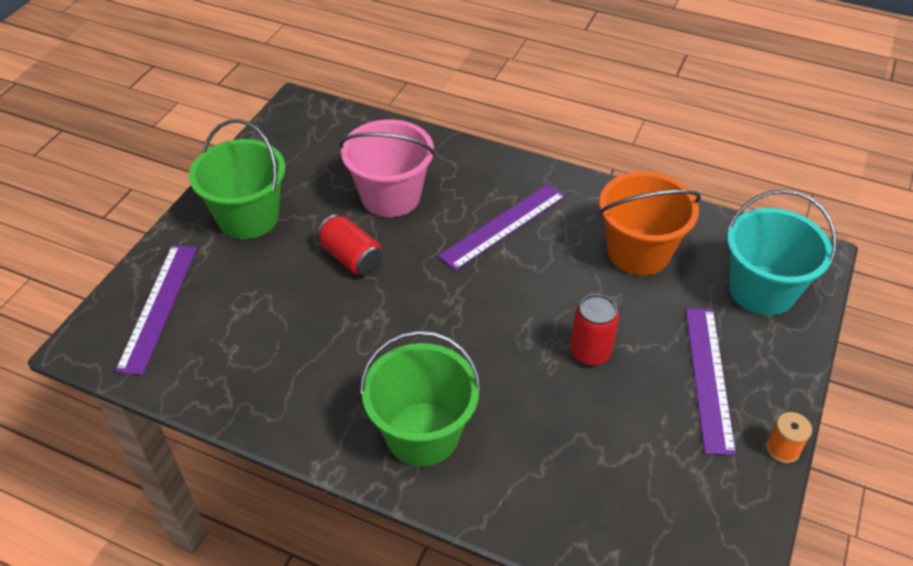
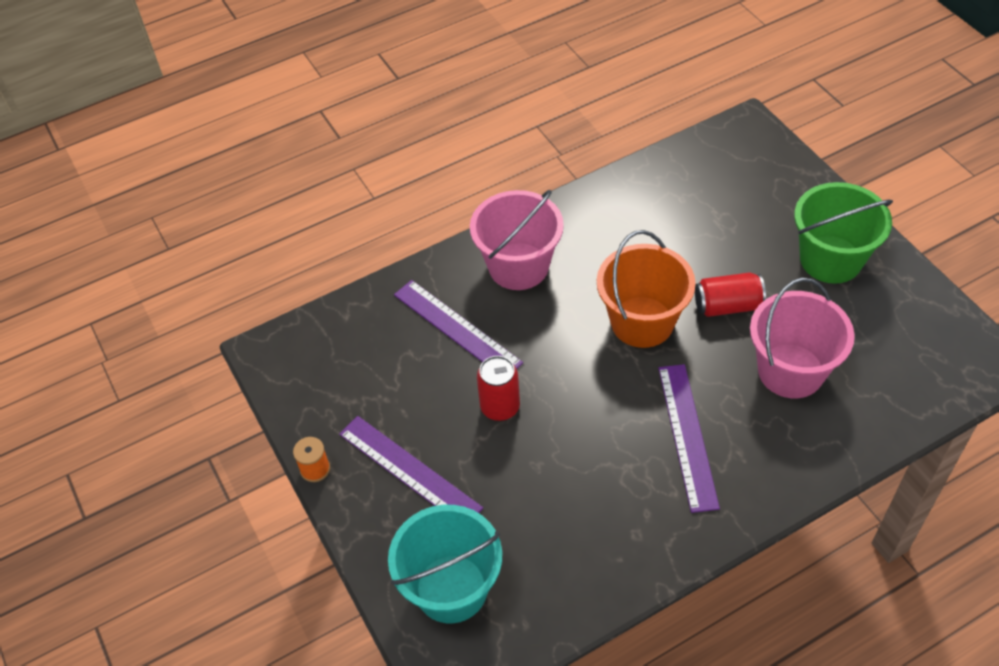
camera: 130 degrees right, 5 degrees up
(158, 306) = (758, 172): purple ruler -> purple ruler (457, 328)
(422, 434) = (518, 266): green bucket -> pink bucket
(638, 252) = (573, 522): orange bucket -> orange bucket (642, 322)

